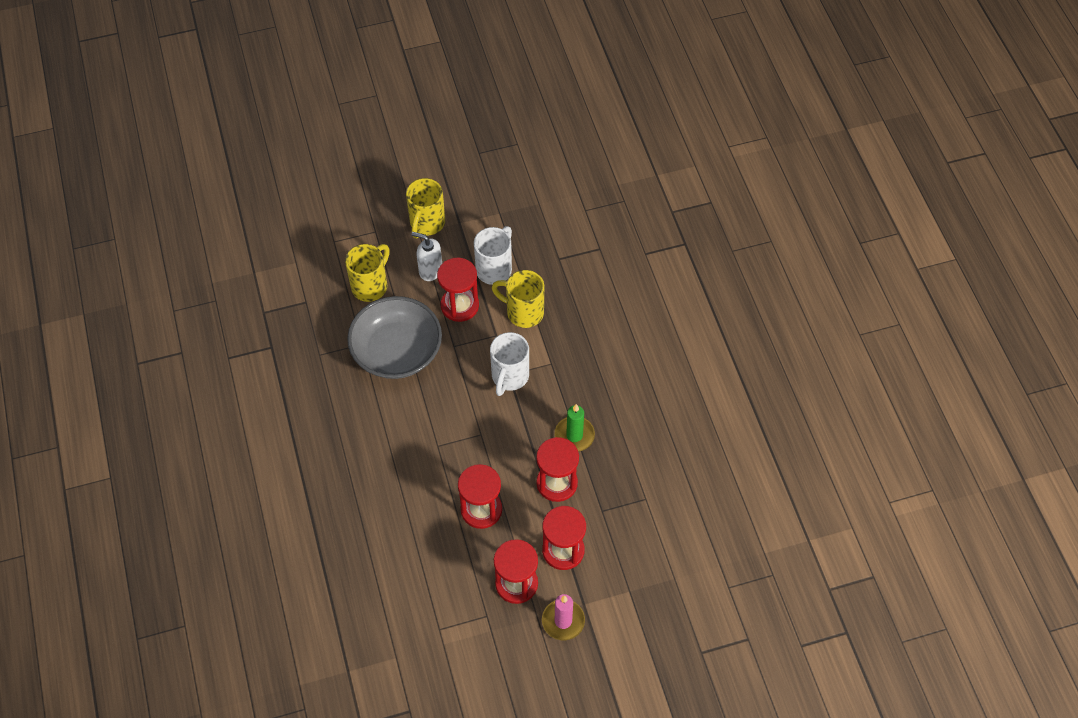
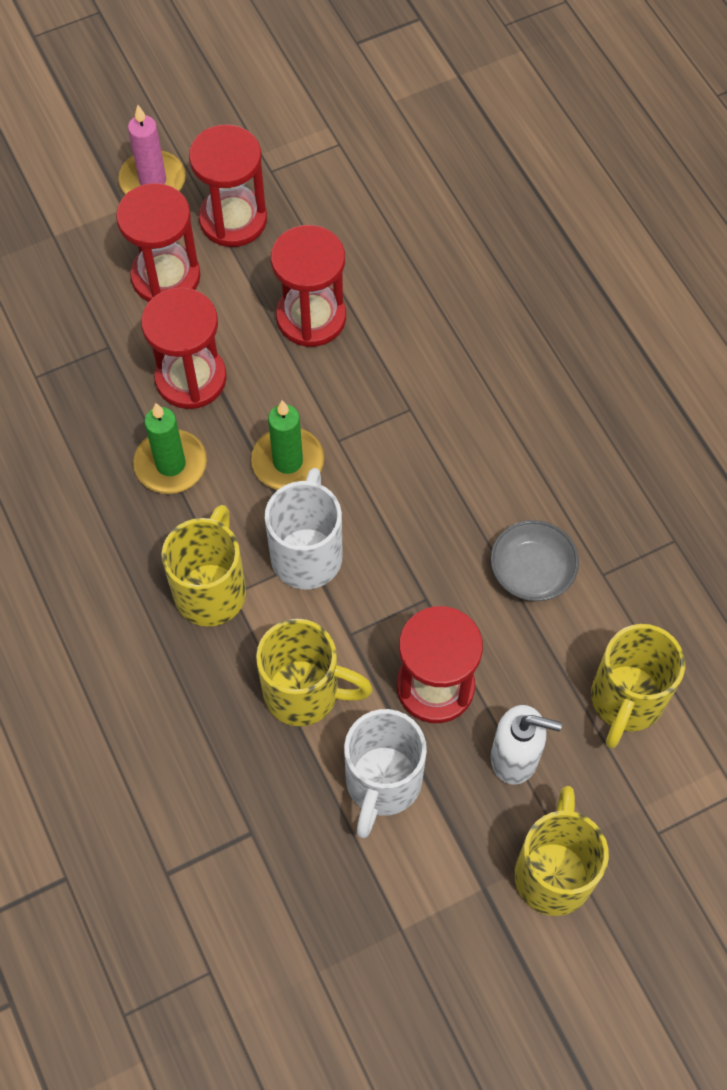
camera: 170 degrees right, 5 degrees up
(397, 351) = (532, 571): grey bowl -> grey bowl, size x0.49
(510, 427) = (288, 461): none -> green candle
(562, 367) = (211, 590): none -> yellow mug

